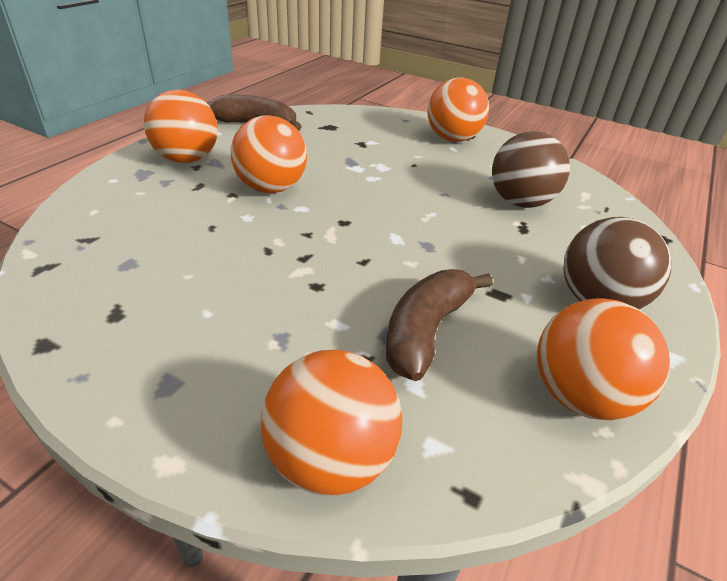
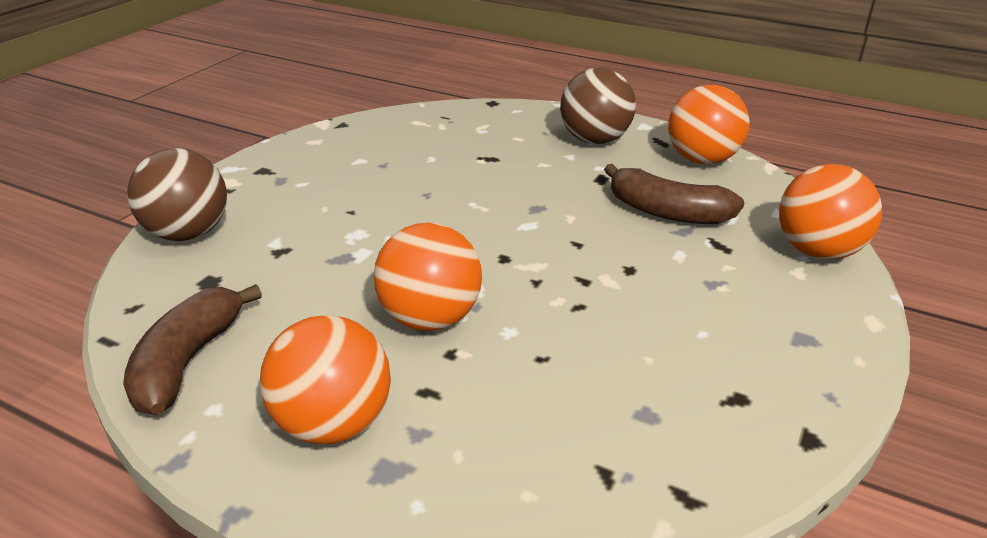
camera: 90 degrees left, 5 degrees down
(452, 139) = (274, 181): orange ball -> none
(520, 202) = (441, 154): brown ball -> brown ball (188, 233)

